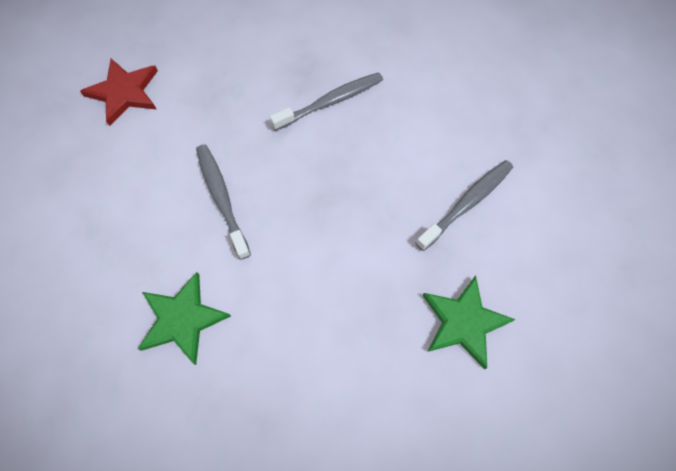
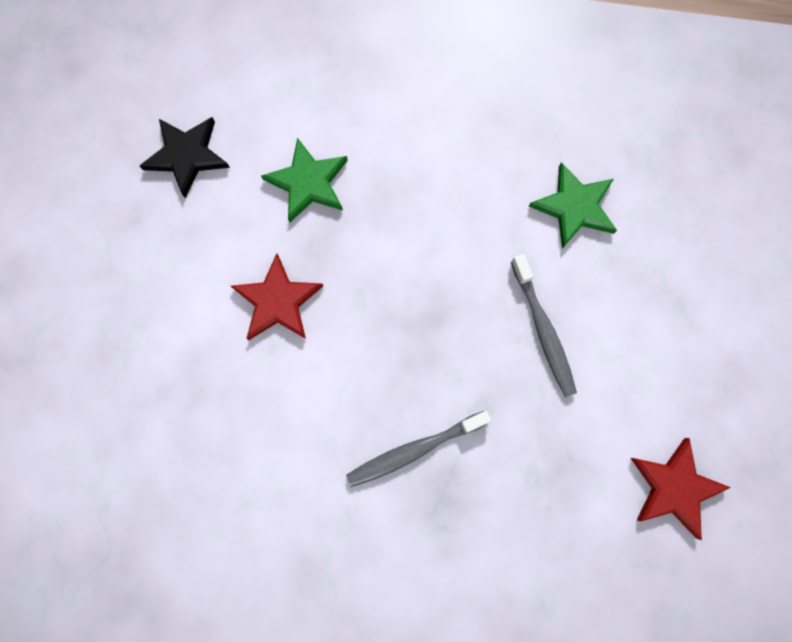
camera: 175 degrees left, 10 degrees up
(467, 203) = (277, 301): grey toothbrush -> red star
(600, 341) = (187, 156): none -> black star

